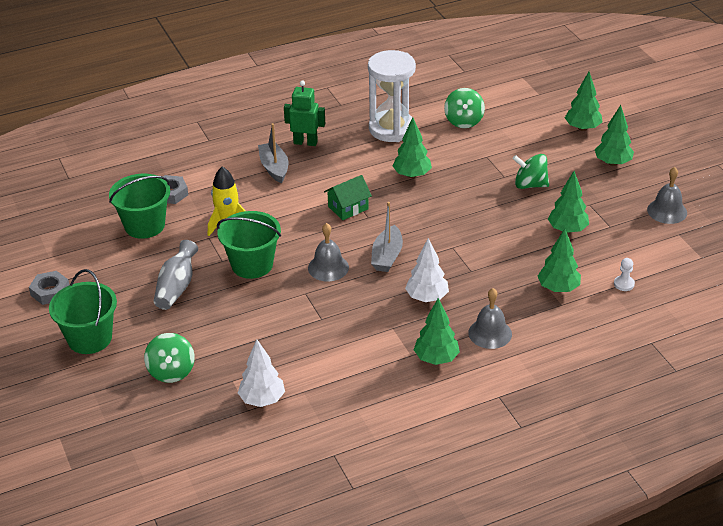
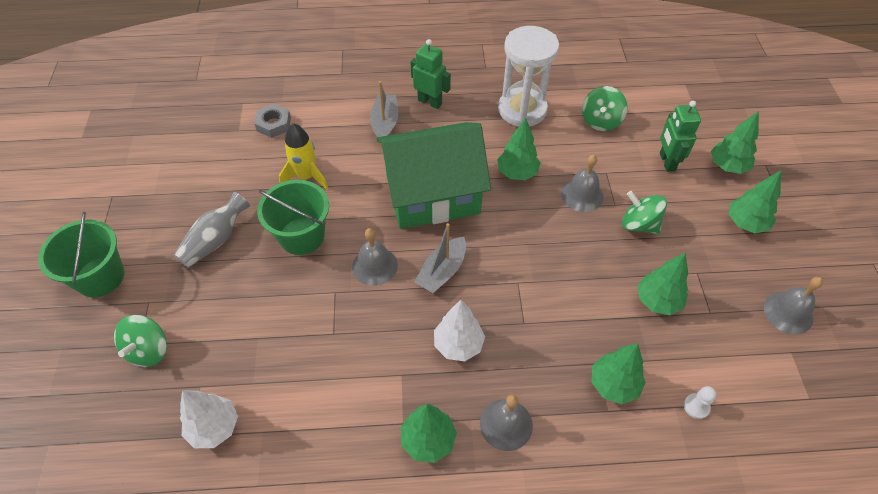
camera: 20 degrees right, 15 degrees up
(50, 291) = (101, 206): grey nut -> none
(144, 225) = (229, 154): green bucket -> none
(348, 208) = (432, 194): green house -> green house, size x2.40
(474, 176) = (582, 195): none -> grey bell
(532, 137) = (666, 162): none -> green robot

